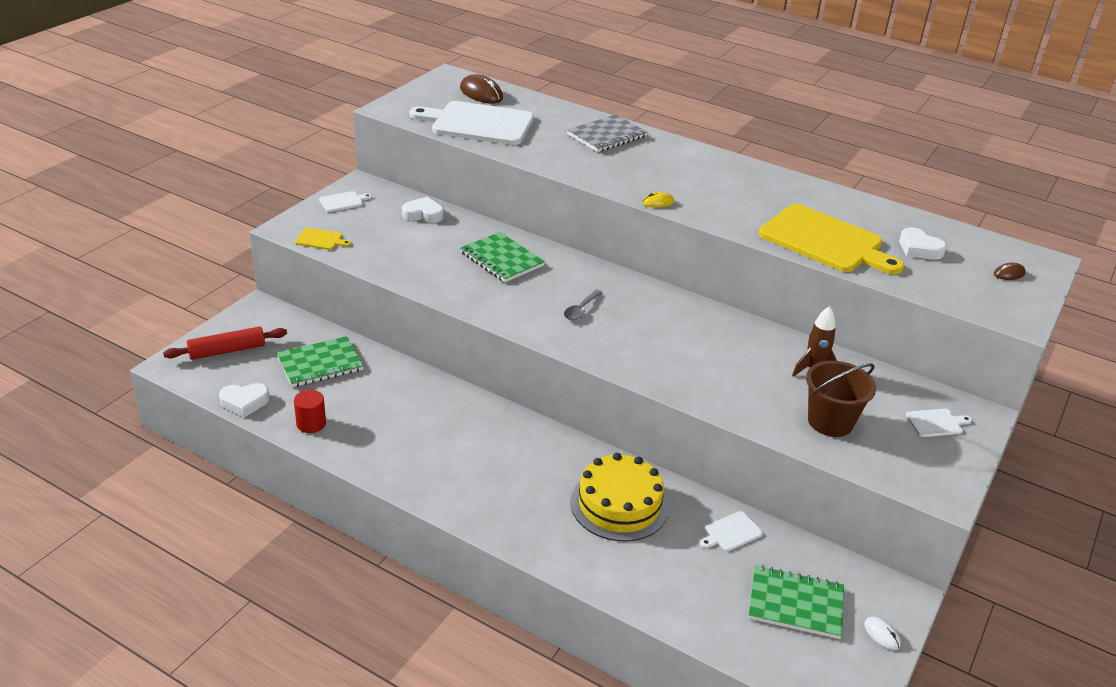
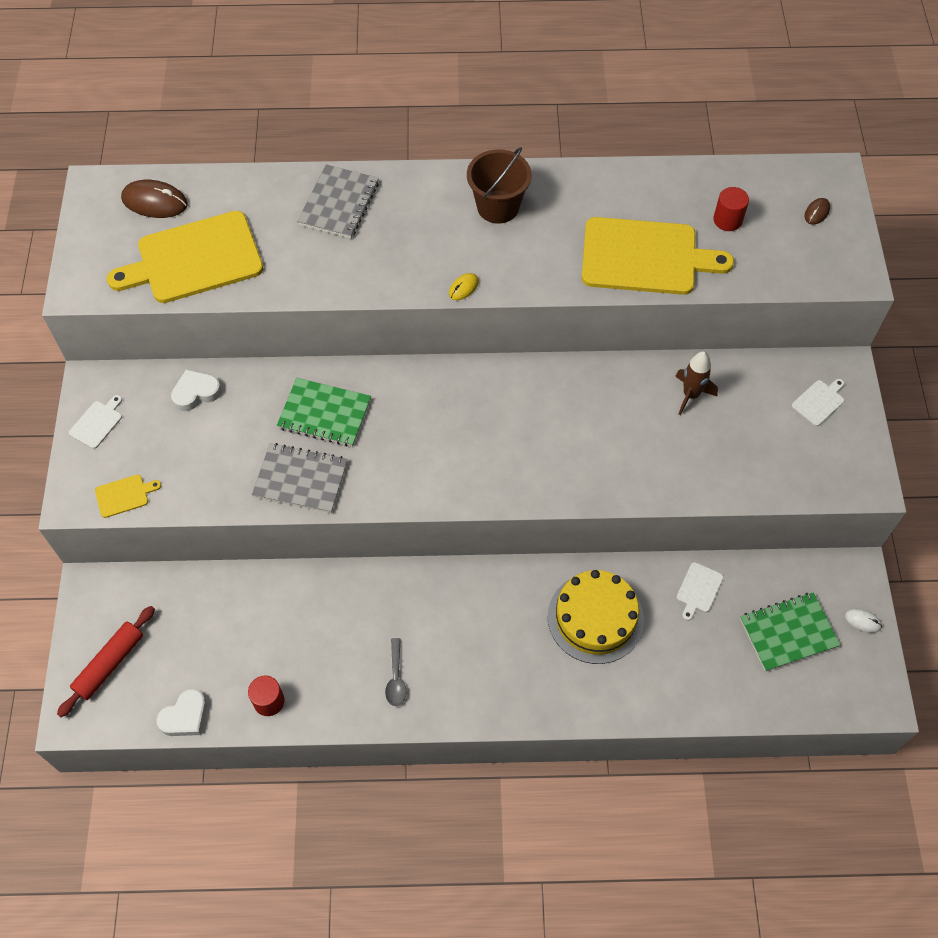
camera: 30 degrees left, 25 degrees up
(320, 364) = (214, 623): green notebook -> none
(449, 282) = (301, 479): none -> grey notebook
(478, 124) = (194, 259): white cutting board -> yellow cutting board
(581, 310) = (448, 440): grey spoon -> grey spoon (396, 678)
(830, 422) = (741, 453): brown bucket -> brown bucket (498, 207)
(919, 249) = (727, 220): white heart -> red cylinder

